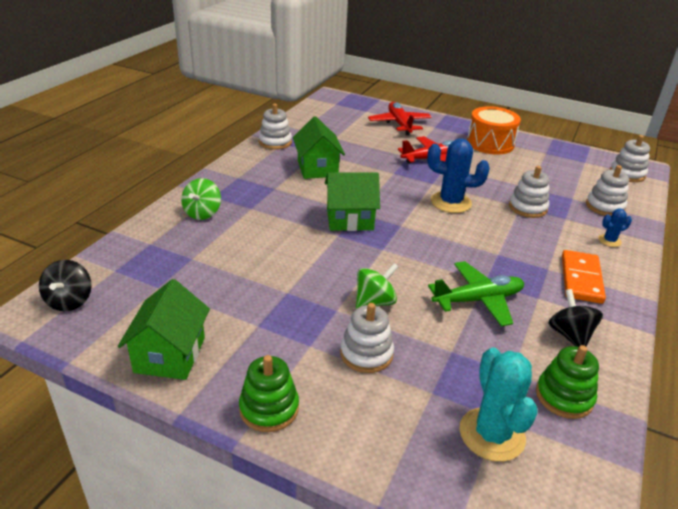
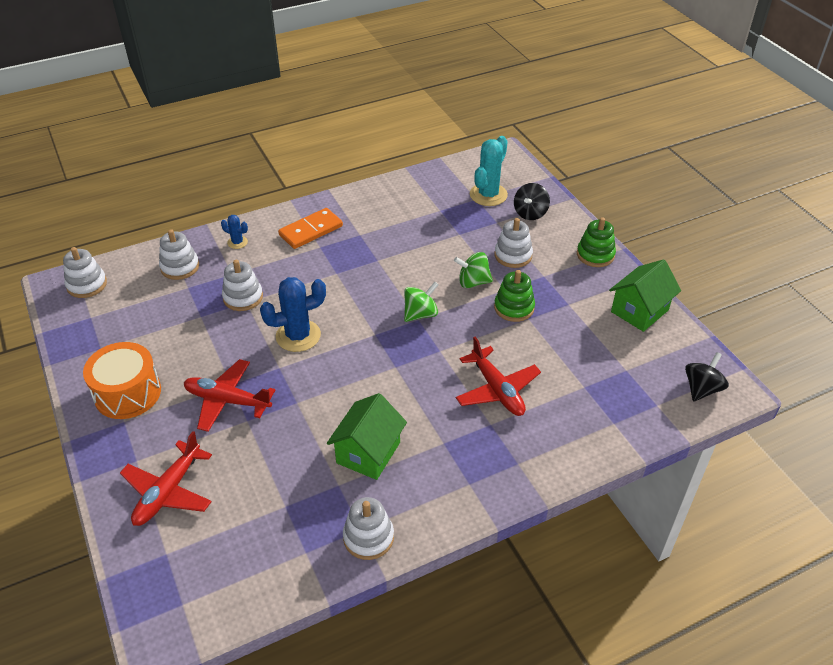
camera: 140 degrees left, 10 degrees up
(202, 213) = (544, 441): green spinning top -> green spinning top (420, 314)
(265, 228) = (497, 390): none -> red plane
(349, 219) = (411, 362): green house -> none
(450, 202) = (298, 336): blue cactus -> blue cactus turned 75 degrees counterclockwise
(478, 300) = (401, 251): green plane -> none
(564, 397) = (429, 190): green stacking toy -> green stacking toy (514, 308)
(570, 335) = (377, 209): black spinning top -> black spinning top (530, 213)

